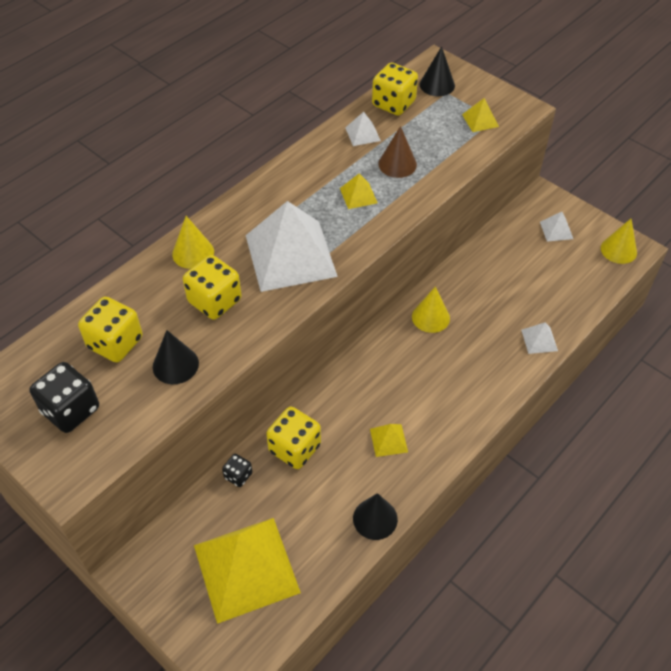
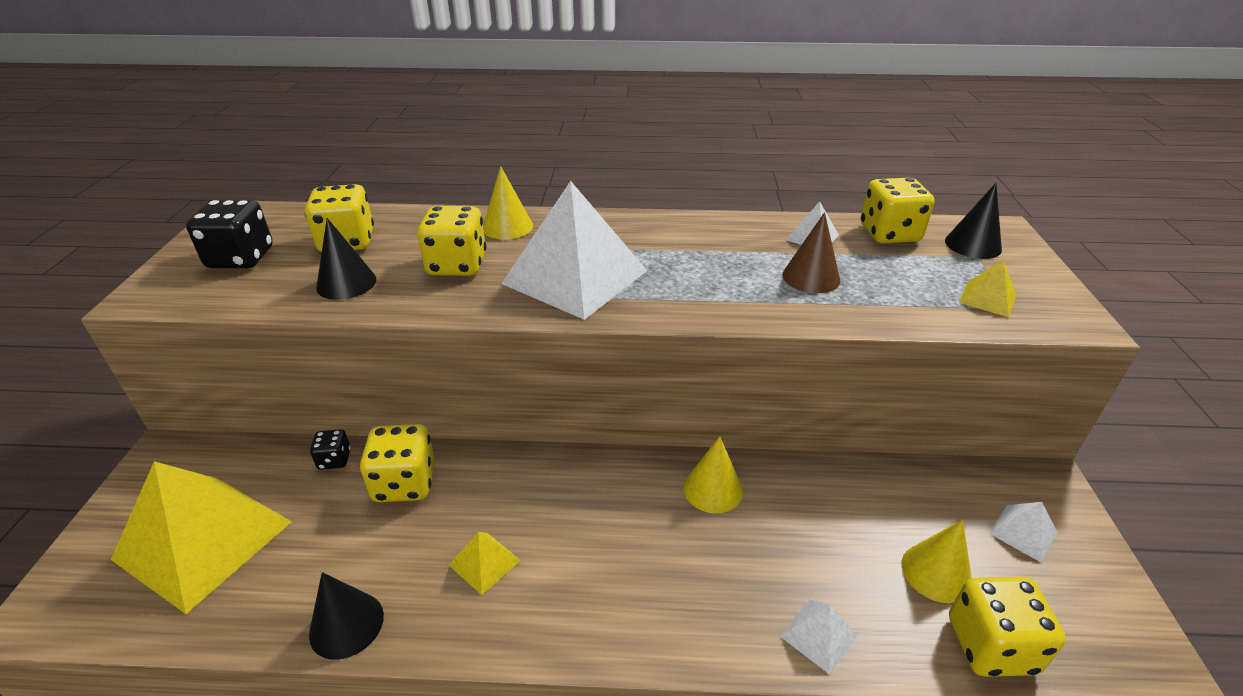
camera: 50 degrees right, 15 degrees down
(358, 195) = (723, 276): yellow pyramid -> none
(590, 289) = (990, 645): none -> yellow dice
(618, 250) = (1114, 637): yellow cone -> yellow cone (936, 572)

